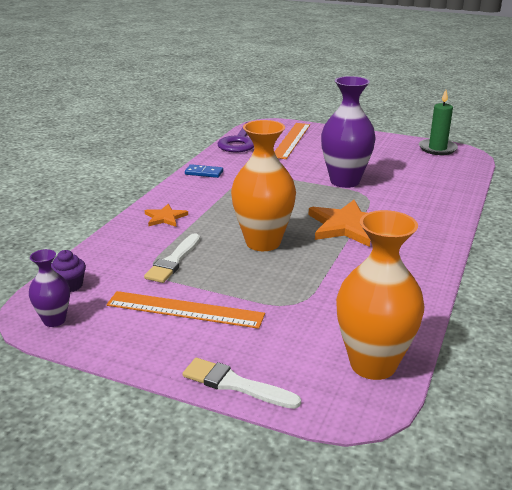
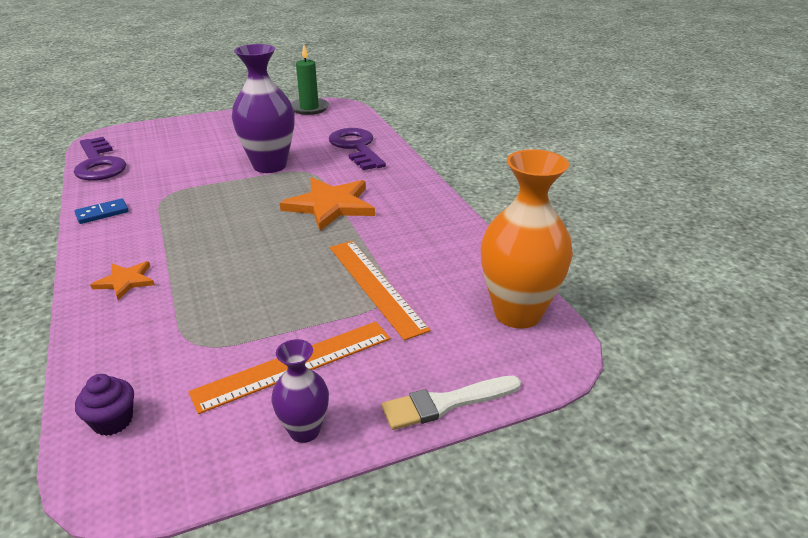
camera: 45 degrees left, 5 degrees up
(54, 320) = (155, 473): purple vase -> purple vase (304, 430)
(173, 261) = (207, 322): white brush -> none
(263, 242) = (275, 256): orange vase -> none
(291, 140) = (157, 144): orange ruler -> orange ruler (375, 286)
(431, 192) = (356, 147): none -> purple key

